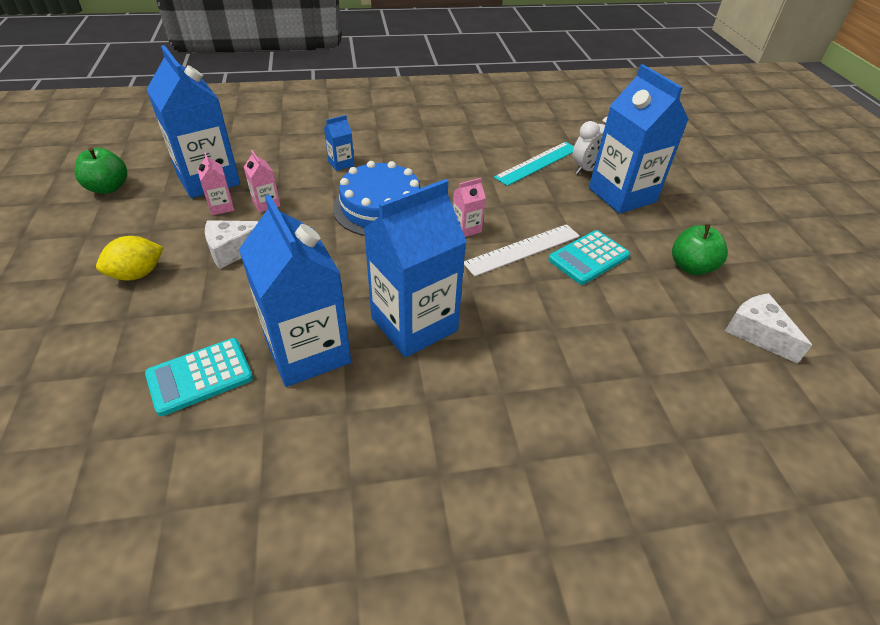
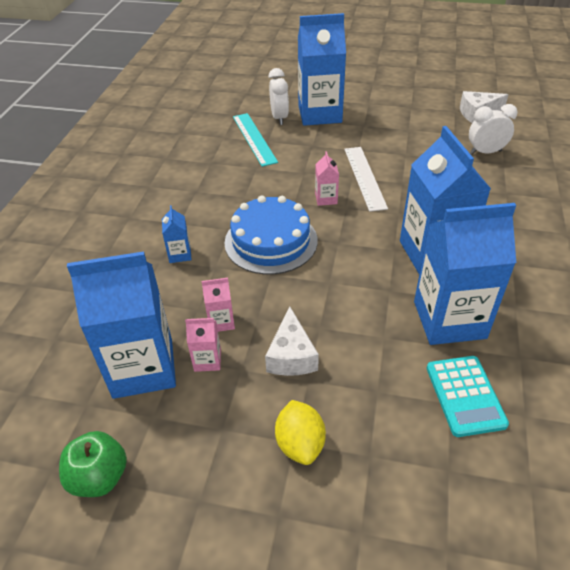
camera: 65 degrees left, 0 degrees up
(588, 258) = (386, 151): turquoise calculator -> none
(660, 352) = (485, 152): none -> white clock
(691, 267) = (411, 114): green apple -> none

